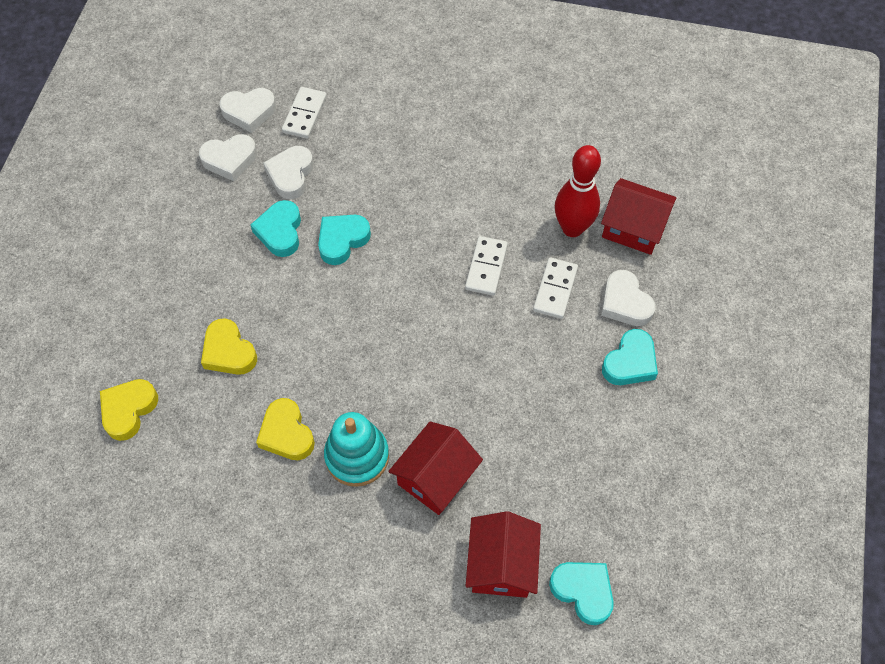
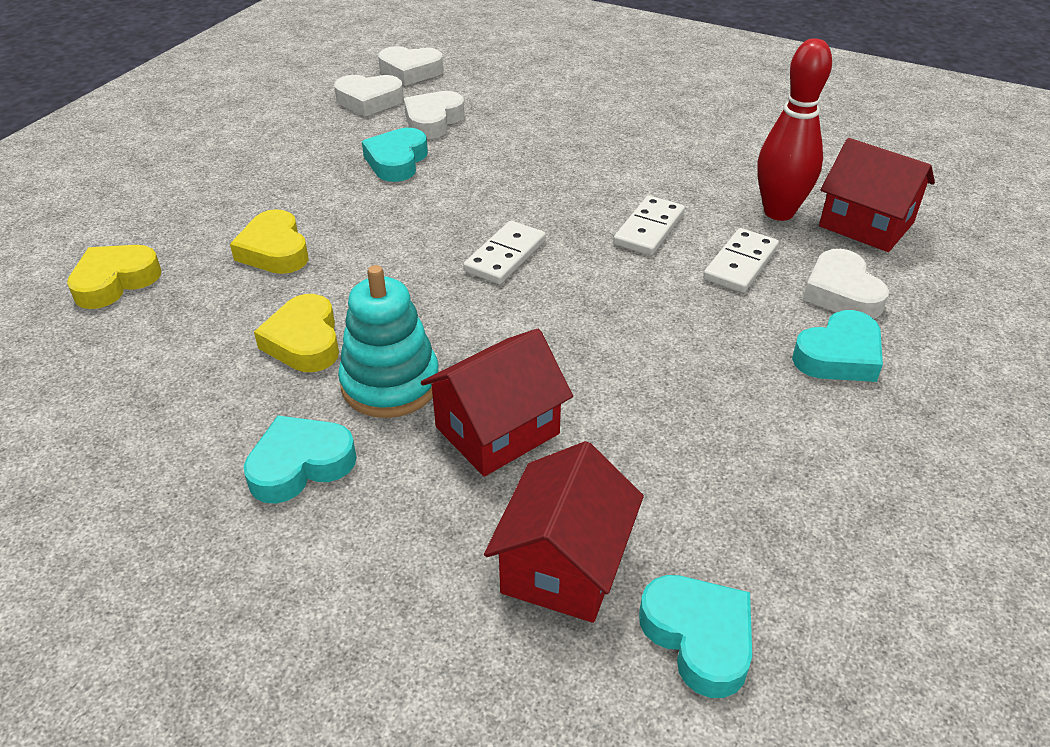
camera: 15 degrees right, 20 degrees down
(304, 114) = (472, 81): white domino -> white domino (505, 256)
(342, 240) = (469, 179): turquoise heart -> turquoise heart (300, 465)

